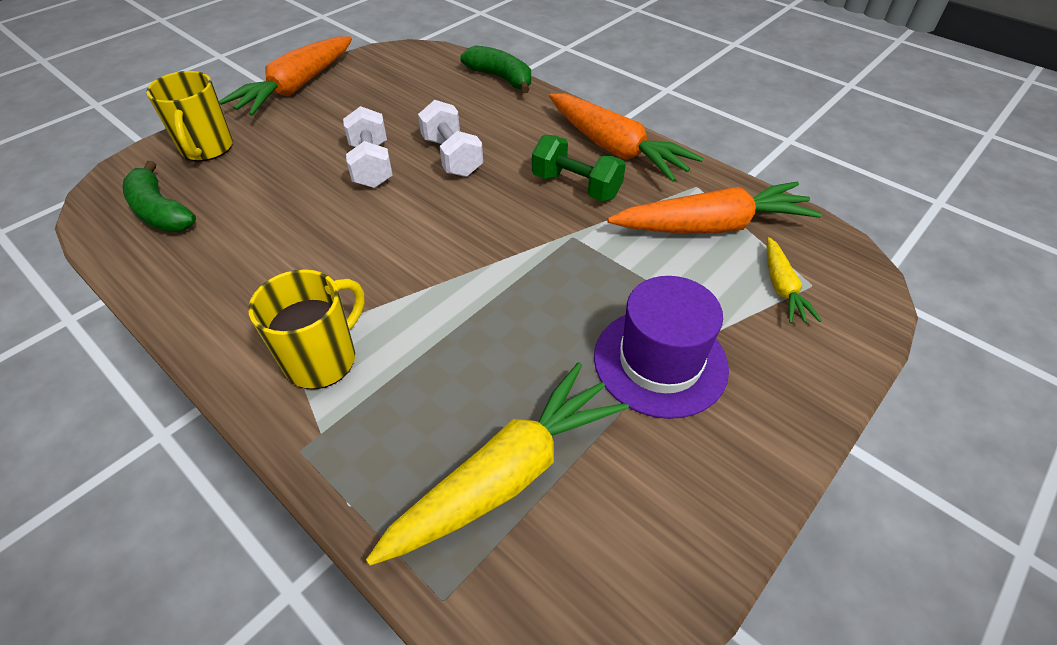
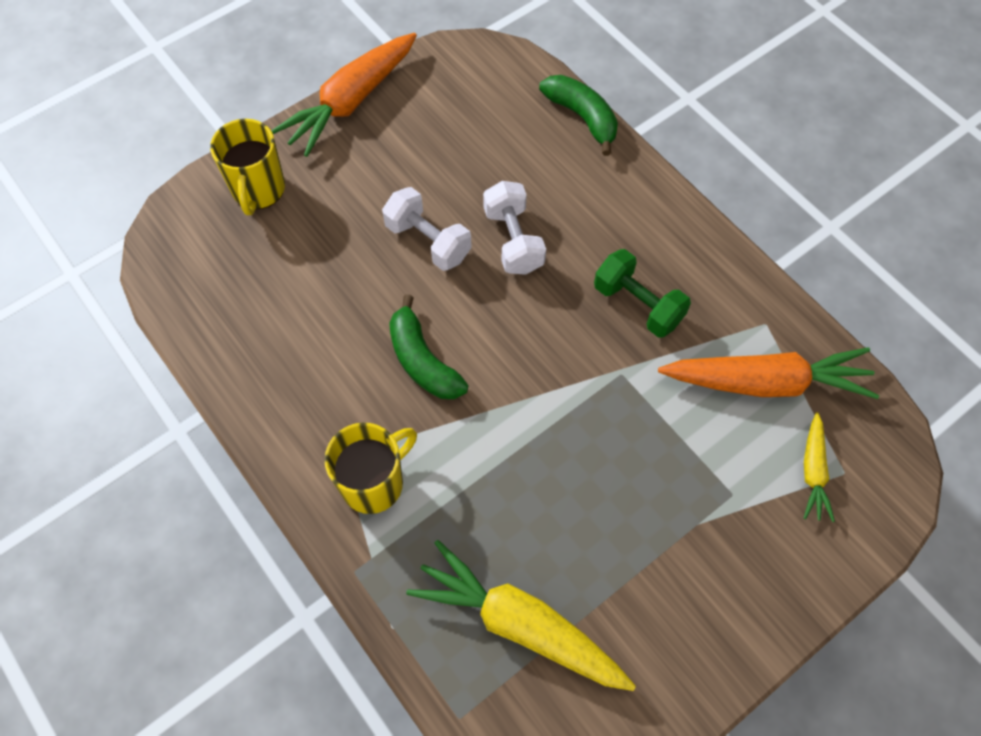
camera: 10 degrees right, 15 degrees up
(160, 212) = (219, 276): green banana -> green banana (423, 361)
(371, 165) = (428, 241): white dumbbell -> white dumbbell turned 45 degrees counterclockwise
(506, 475) = (520, 624): yellow carrot -> yellow carrot turned 120 degrees counterclockwise
(615, 148) = (691, 254): orange carrot -> none
(660, 361) = (673, 536): purple hat -> none

